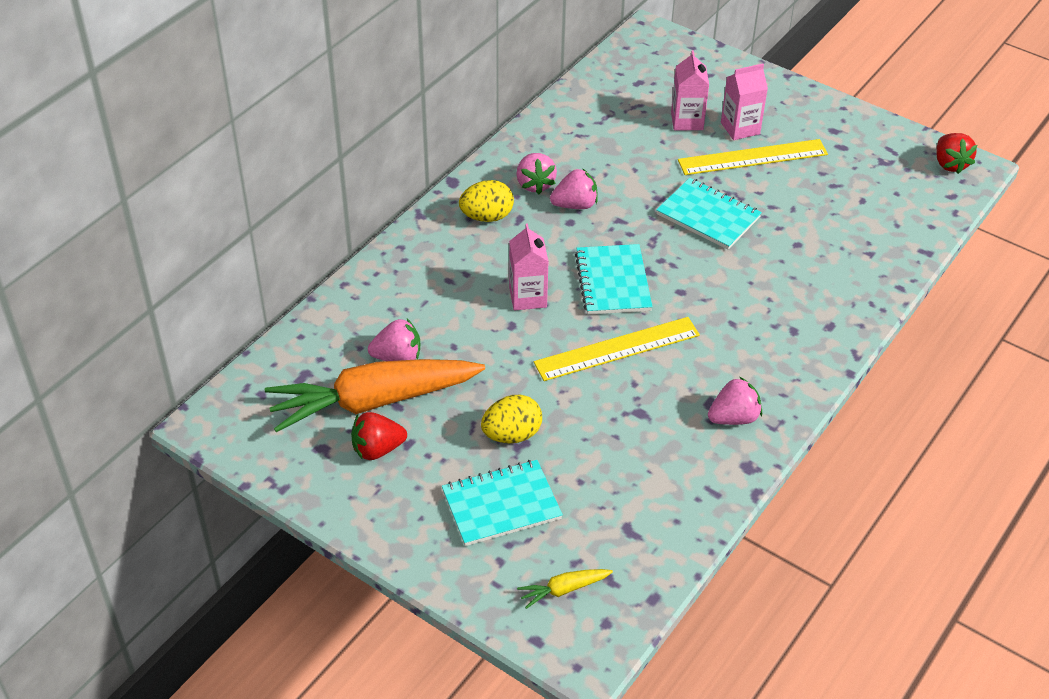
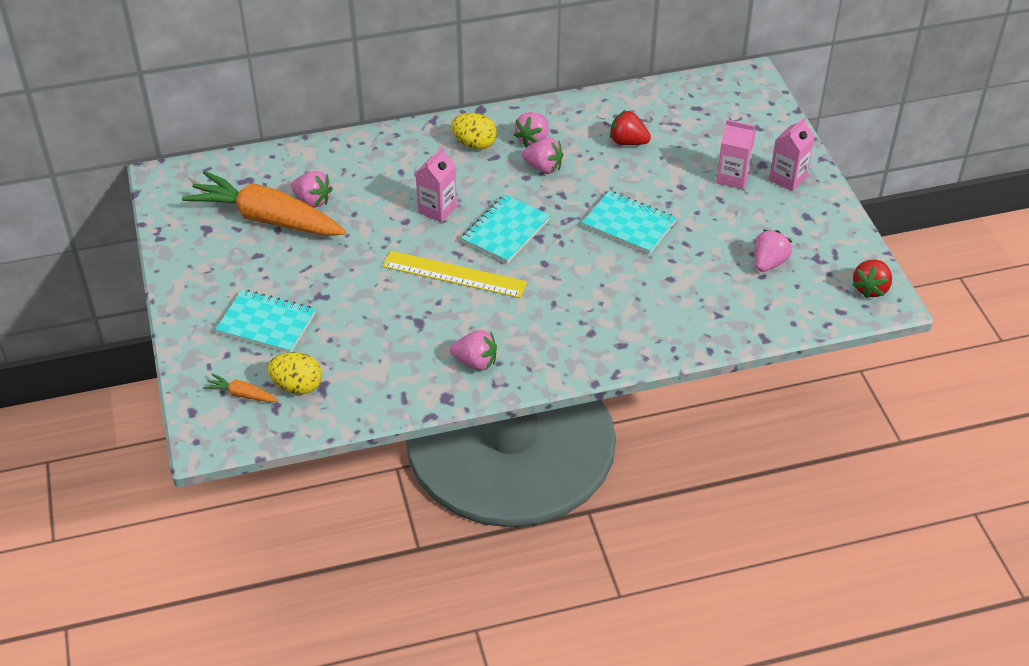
camera: 40 degrees right, 0 degrees up
(377, 449) = (236, 248): red strawberry -> red strawberry (628, 142)
(512, 435) = (323, 287): yellow egg -> yellow egg (297, 386)
(563, 589) = (242, 394): yellow carrot -> orange carrot
(687, 121) = (698, 152): pink carton -> pink carton (787, 178)
(708, 216) = (629, 224): turquoise notebook -> turquoise notebook turned 45 degrees counterclockwise
(752, 157) = (715, 202): yellow ruler -> none
(854, 186) = (769, 263): none -> pink strawberry

